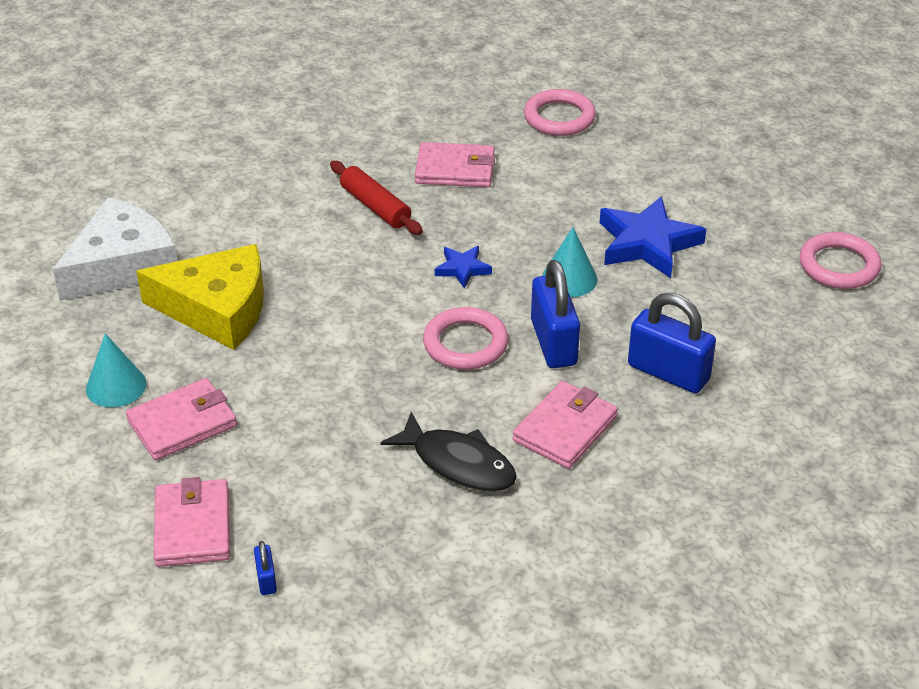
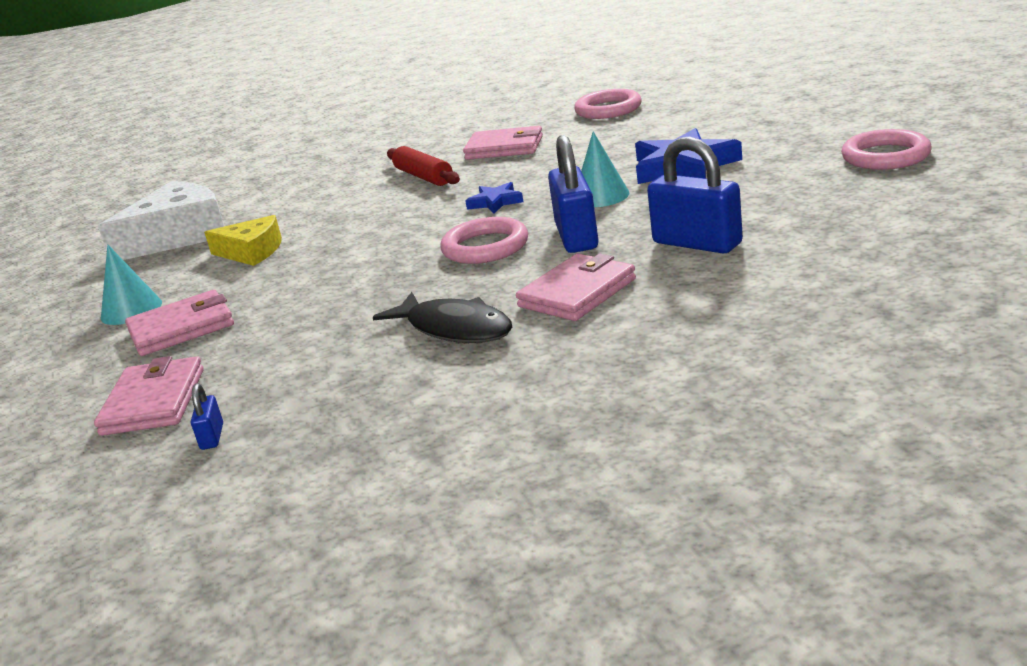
camera: 10 degrees right, 15 degrees down
(217, 309) = (252, 252): yellow cheese -> yellow cheese, size x0.60

